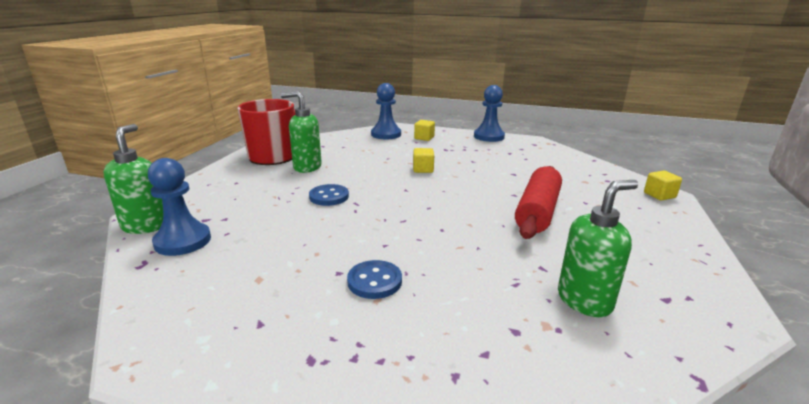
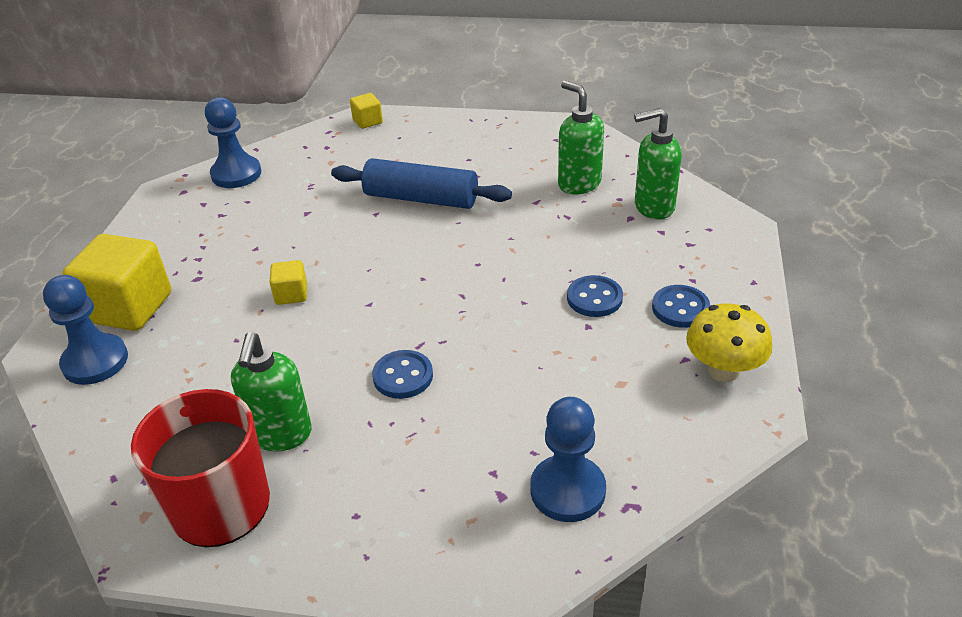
camera: 95 degrees left, 15 degrees up
(146, 226) = (538, 562): green soap dispenser -> green soap dispenser (653, 207)
(224, 347) = (723, 370): none -> yellow mushroom
(334, 337) = (680, 308): none -> blue button
(424, 138) = (129, 307): yellow cube -> yellow cube, size x2.11
(489, 136) = (136, 234): blue pawn -> blue pawn (236, 174)
(537, 211) = (421, 199): red rolling pin -> blue rolling pin

